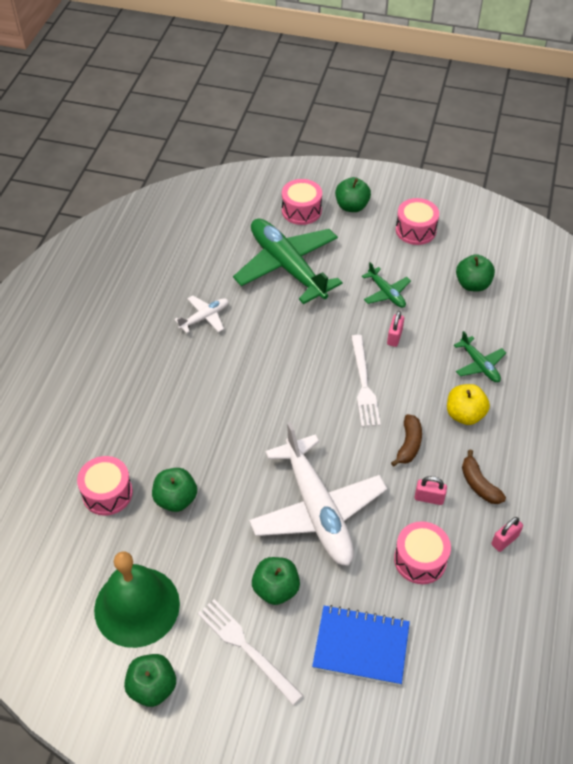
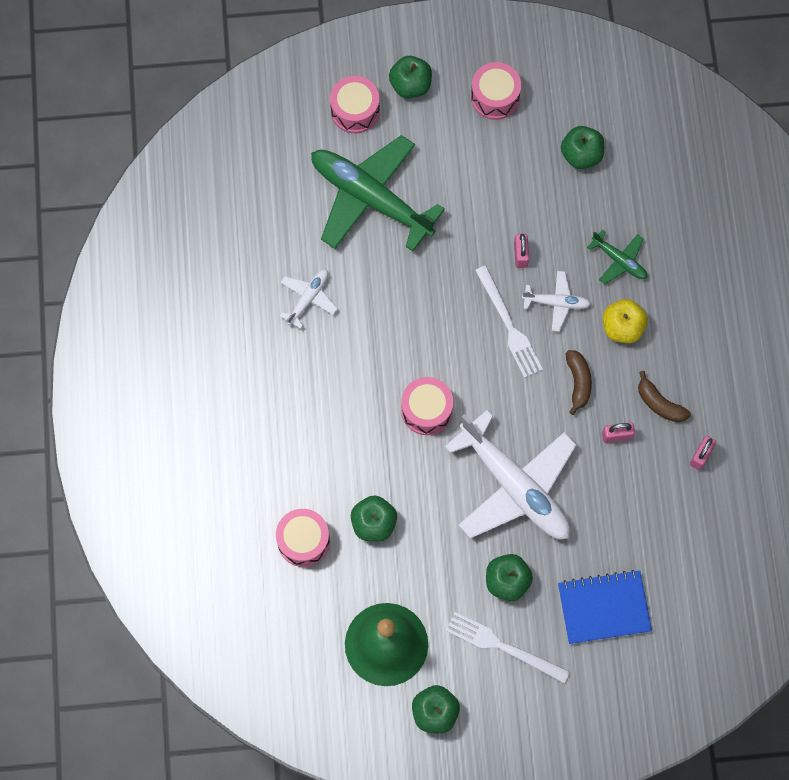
camera: 20 degrees left, 20 degrees up
(386, 293) = (492, 199): green plane -> none
(412, 379) = (556, 303): none -> white plane
(420, 560) = (629, 504): pink drum -> pink drum (426, 410)

